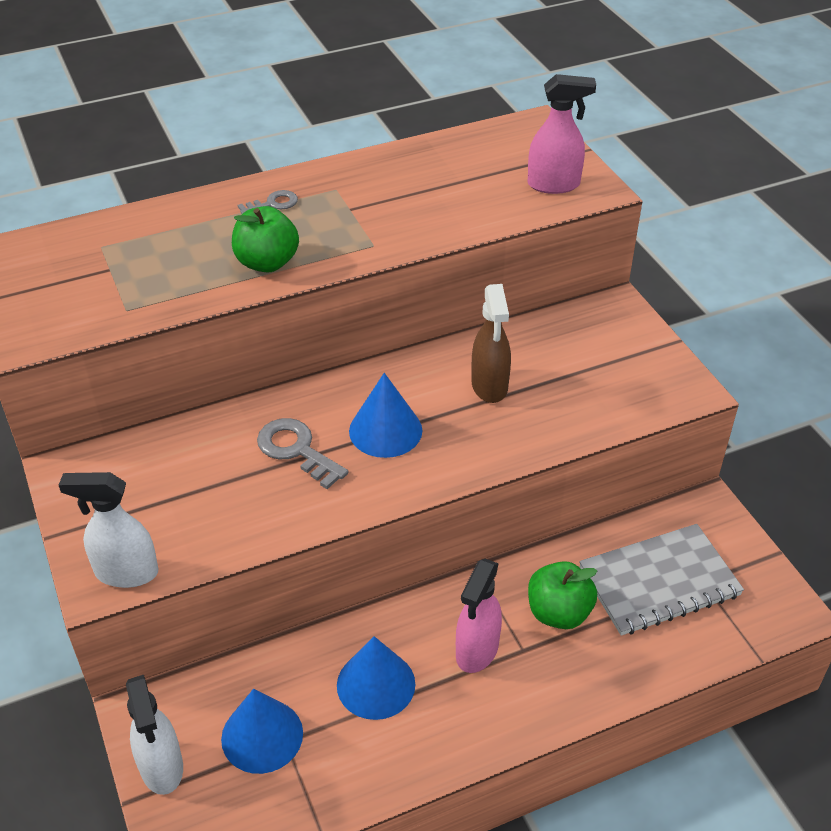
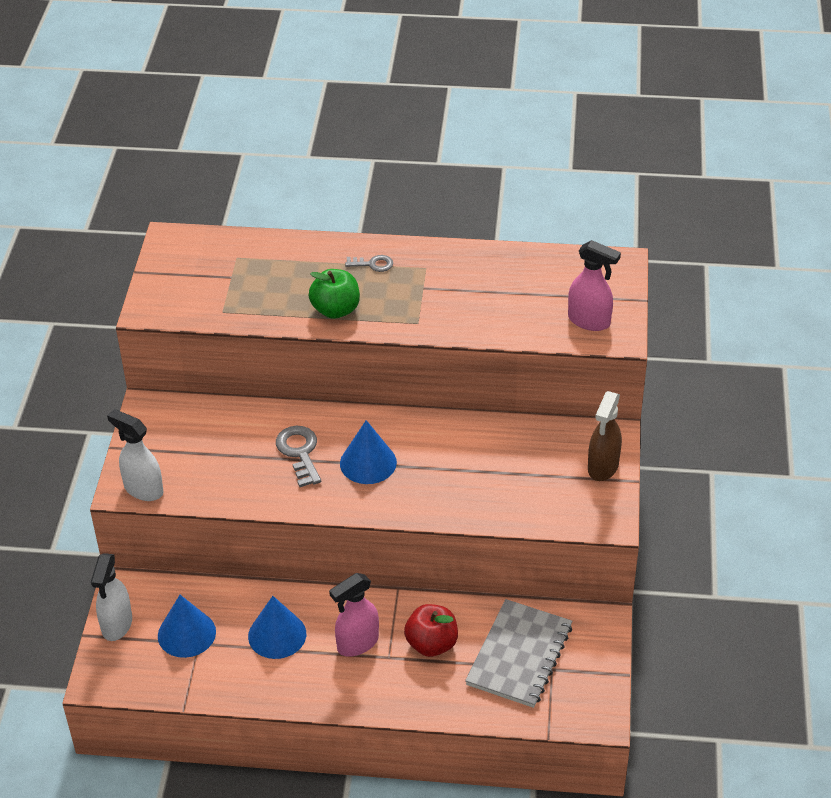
camera: 30 degrees right, 0 degrees up
(489, 386) = (464, 460): brown spray bottle -> brown spray bottle (603, 467)
(558, 612) = (431, 644): green apple -> red apple
(659, 582) = (519, 655): grey notebook -> grey notebook turned 75 degrees counterclockwise

